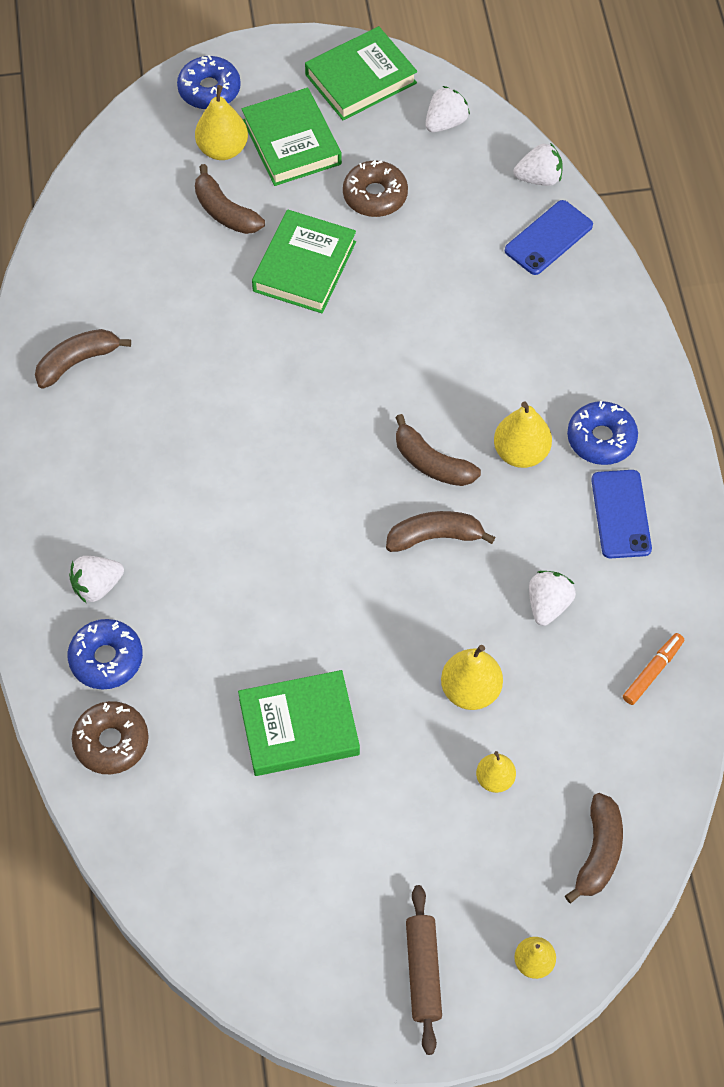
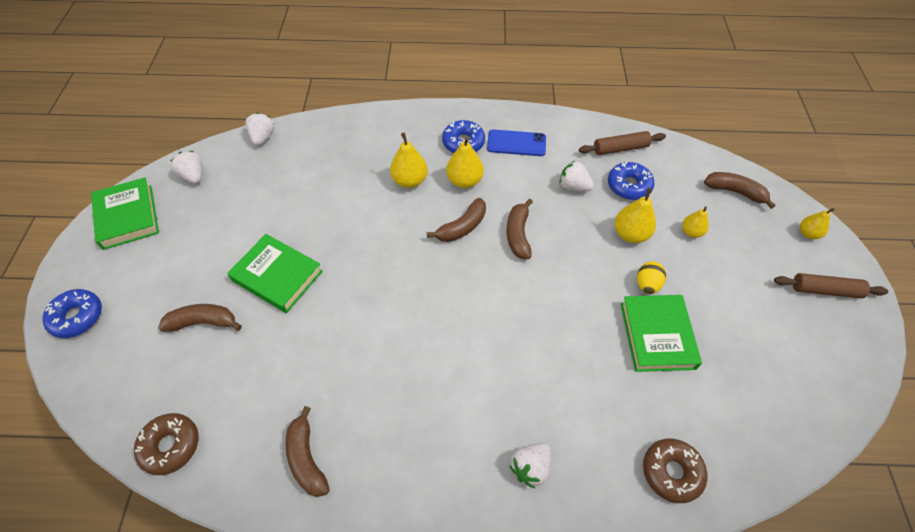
camera: 80 degrees left, 5 degrees down
(97, 586) = (530, 467): white strawberry -> white strawberry turned 60 degrees clockwise
(106, 659) = (597, 467): blue donut -> blue donut (629, 186)
(223, 149) = (142, 315): yellow pear -> yellow pear (410, 180)
(225, 212) = (203, 322): brown banana -> brown banana turned 150 degrees counterclockwise
(291, 142) = (161, 268): green book -> none
(375, 195) = (235, 224): brown donut -> brown donut (170, 446)
(381, 714) = (647, 284): none -> yellow egg
(548, 238) = (310, 141): blue phone -> none
(652, 671) = (620, 148): orange marker -> brown rolling pin

